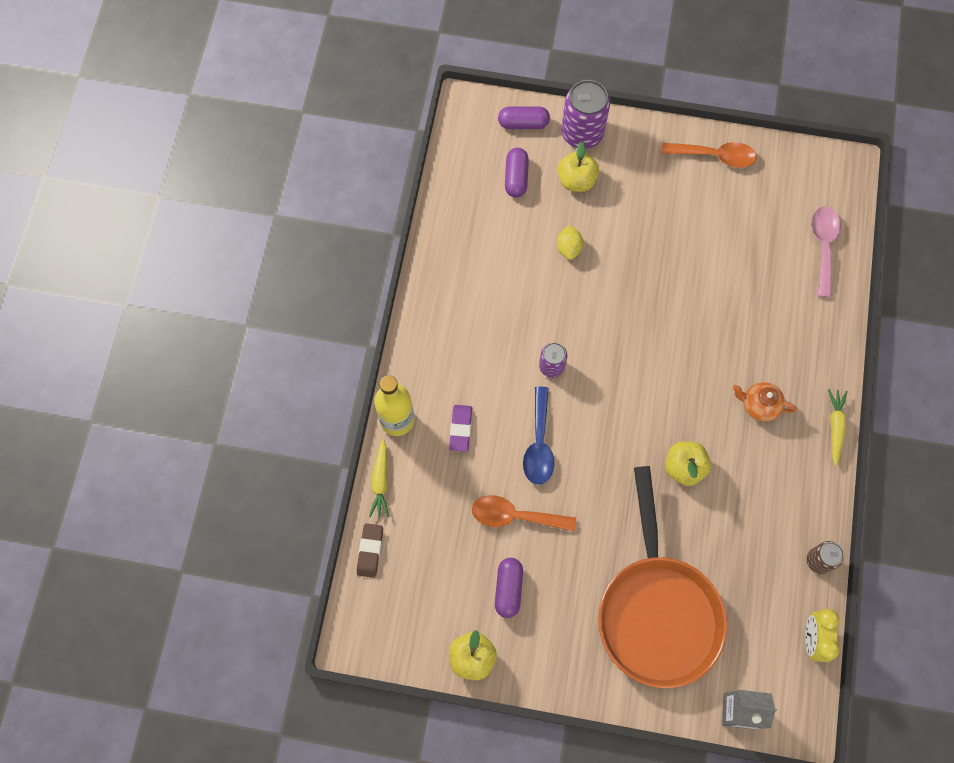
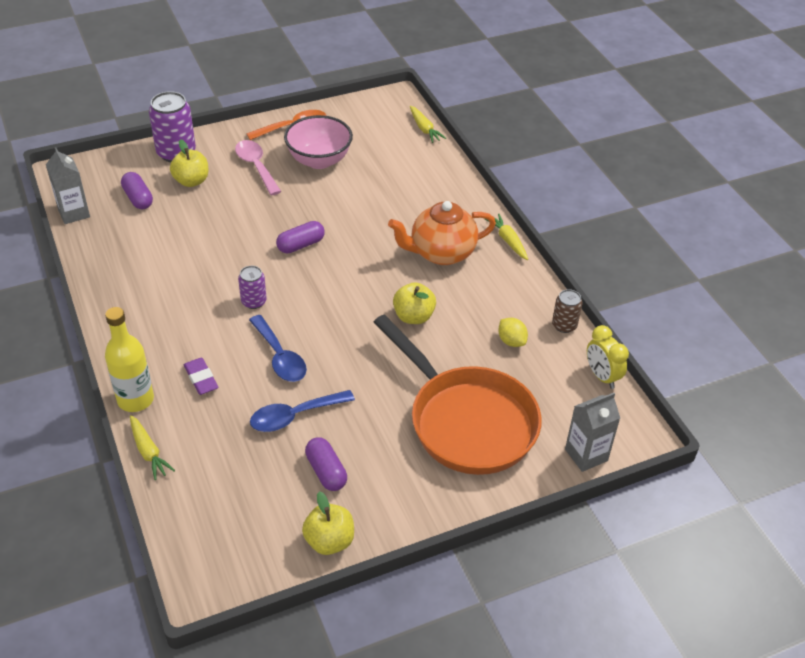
camera: 35 degrees left, 25 degrees down
(370, 551) = (173, 509): brown eraser -> none
(450, 166) = (74, 213): none -> grey carton
(515, 516) = (295, 416): orange spoon -> blue spoon
(523, 123) = (121, 165): purple capsule -> purple capsule (301, 245)
(568, 248) = (214, 223): yellow lemon -> yellow lemon (511, 341)
(714, 217) = (319, 160): none -> pink bowl
(759, 405) = (441, 253): orange teapot -> orange teapot, size x1.80
(823, 247) = (414, 145): pink spoon -> pink spoon (256, 167)
(849, 228) = (424, 129): none -> yellow carrot

